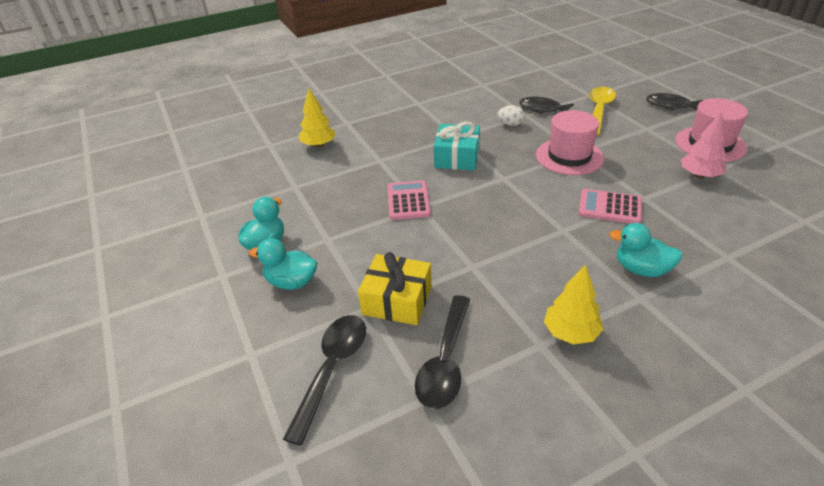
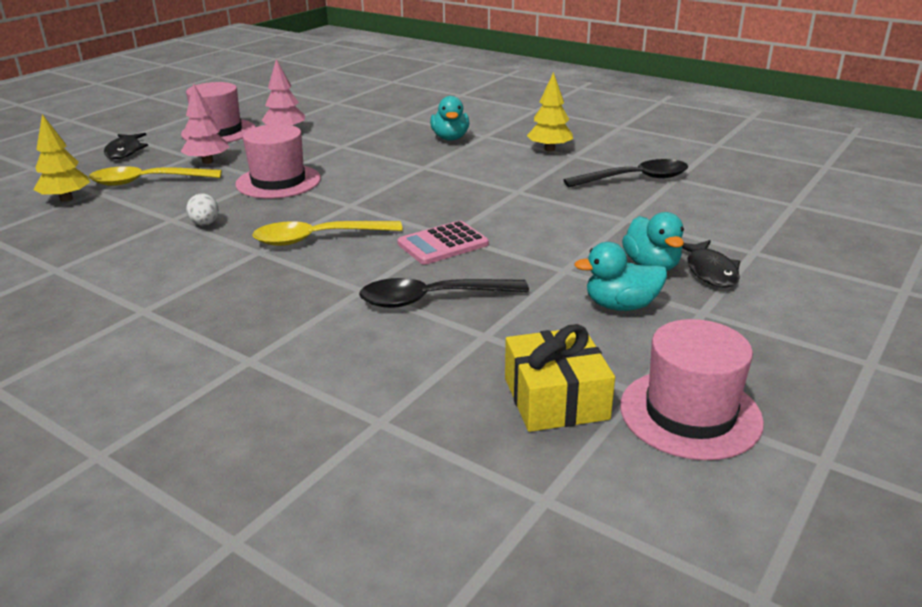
camera: 120 degrees left, 10 degrees down
(169, 224) = (690, 413): none -> pink hat
(319, 145) = (348, 360): yellow tree -> yellow tree (66, 199)
(332, 369) = (708, 214): black spoon -> black spoon (432, 299)
(397, 300) = (601, 210): yellow gift -> yellow gift (556, 398)
(457, 157) = (318, 239): turquoise gift -> yellow spoon
(542, 109) = (148, 212): black fish -> black fish (710, 271)
(610, 207) = (369, 155): pink calculator -> none
(631, 133) = (207, 161): none -> pink tree

